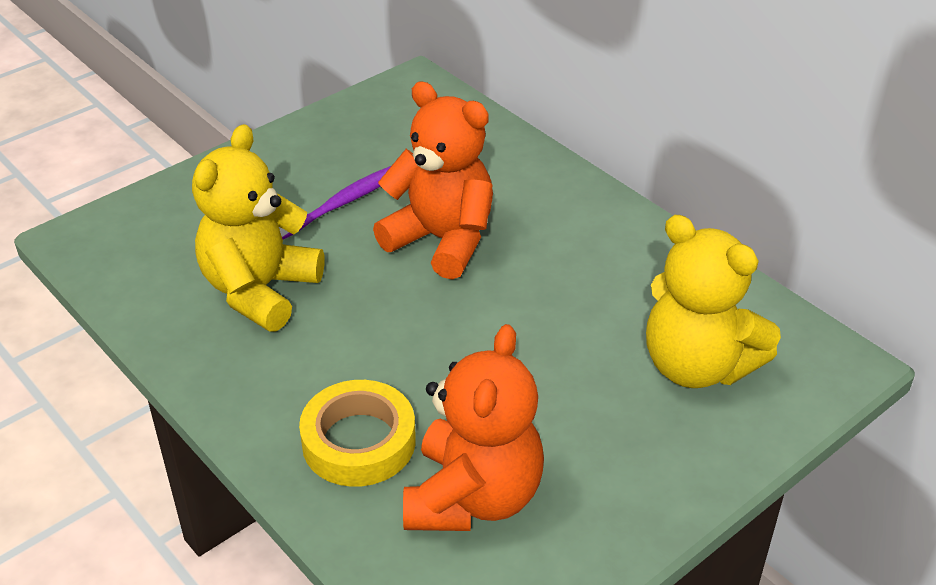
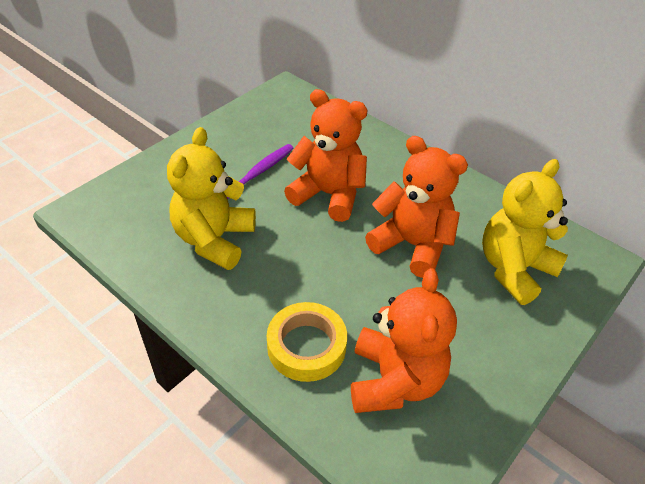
camera: 10 degrees left, 5 degrees up
(549, 320) = (412, 245): none -> orange teddy bear
(697, 366) = (514, 269): yellow teddy bear -> yellow teddy bear turned 105 degrees clockwise

